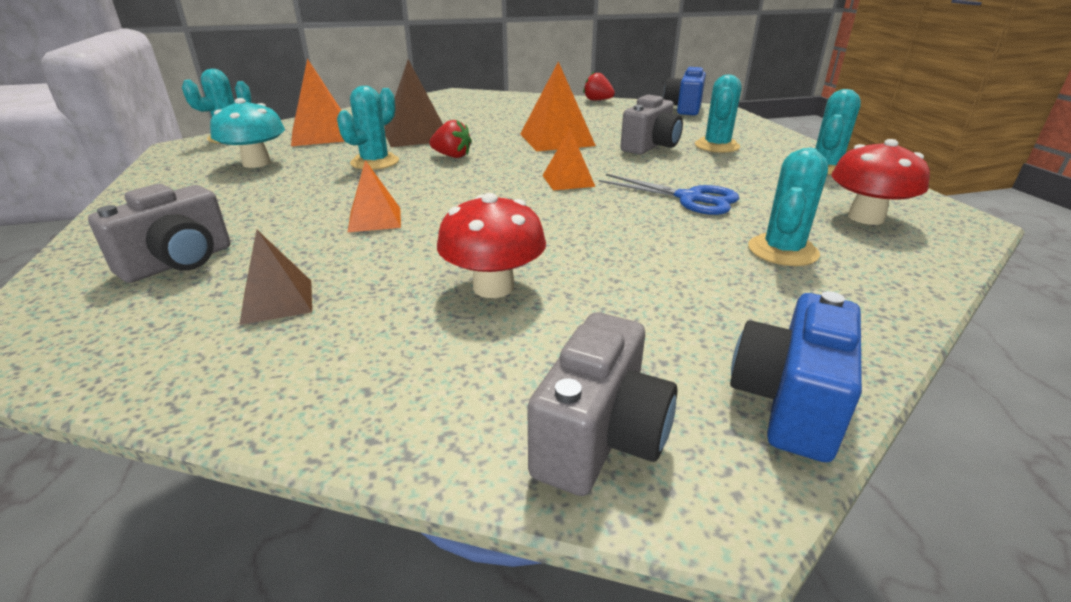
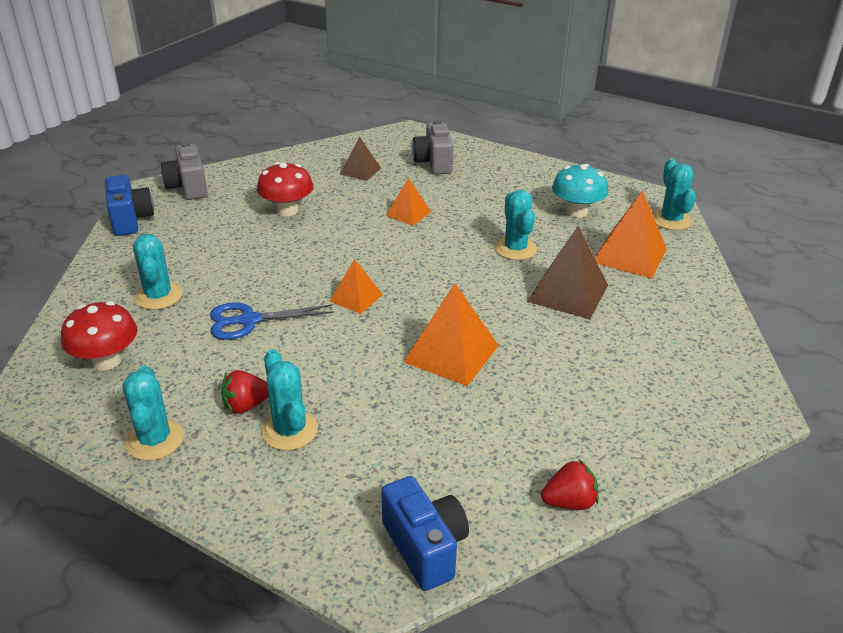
camera: 135 degrees right, 5 degrees up
(452, 156) = (483, 282): red strawberry -> red strawberry (246, 405)
(650, 147) = (352, 389): grey camera -> none

